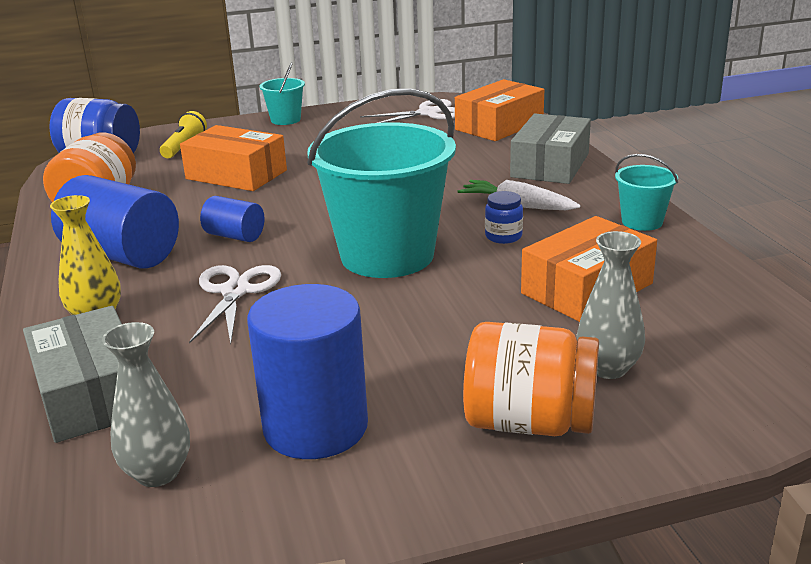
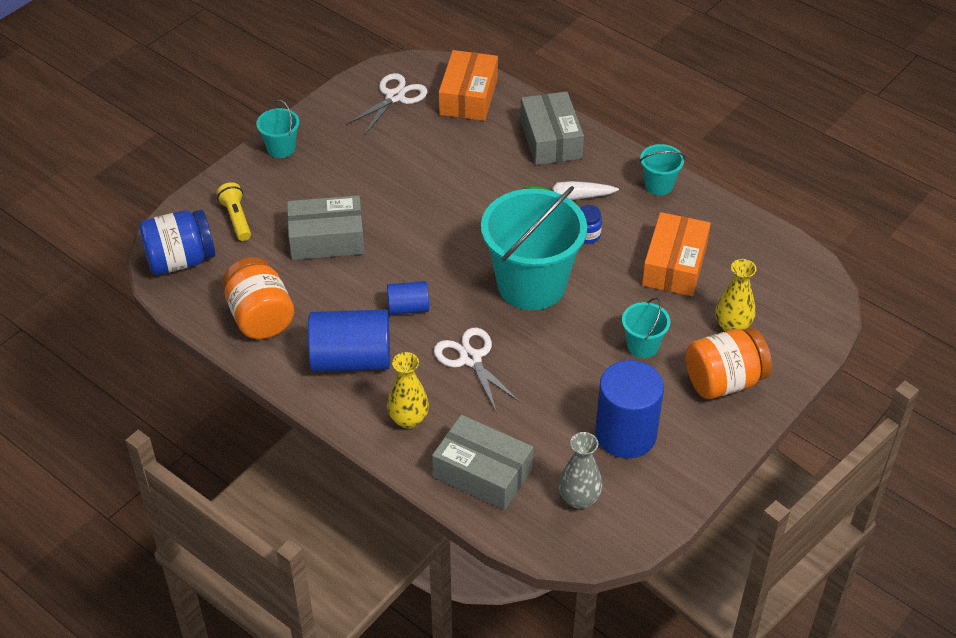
camera: 35 degrees left, 20 degrees up
(236, 174) = (326, 239): orange box -> grey box
(454, 346) = (642, 346): none -> turquoise bucket
(608, 368) = (732, 326): grey vase -> yellow vase

